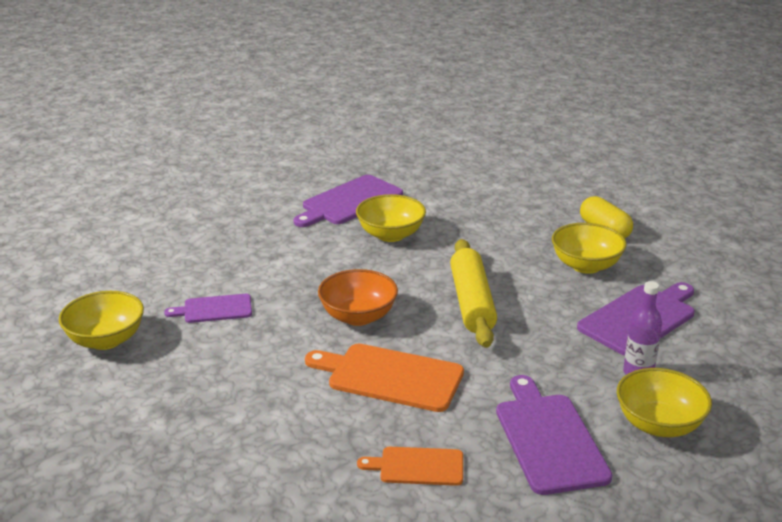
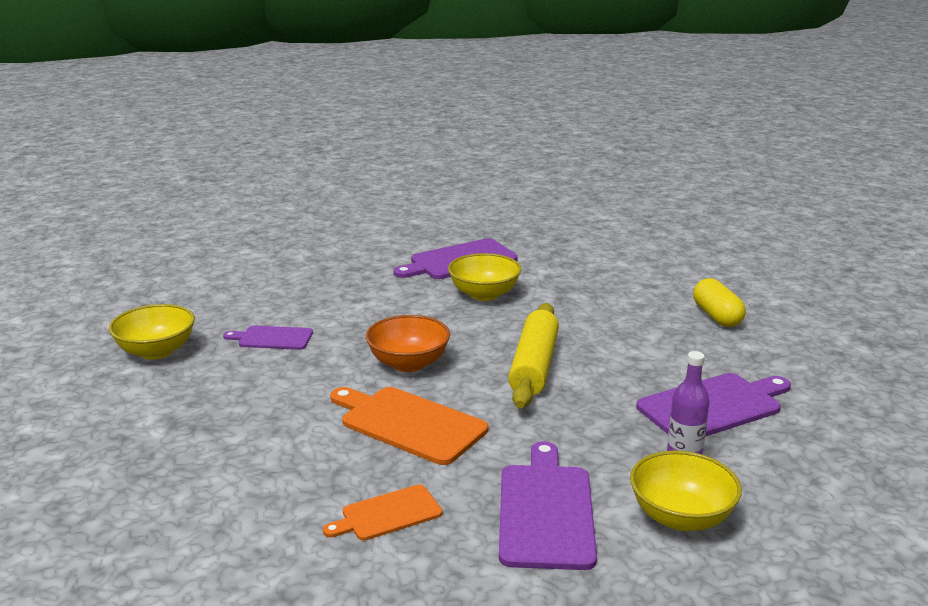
camera: 15 degrees right, 5 degrees down
(417, 466) = (387, 514): orange cutting board -> orange cutting board turned 45 degrees counterclockwise
(586, 266) = (678, 347): yellow bowl -> none

